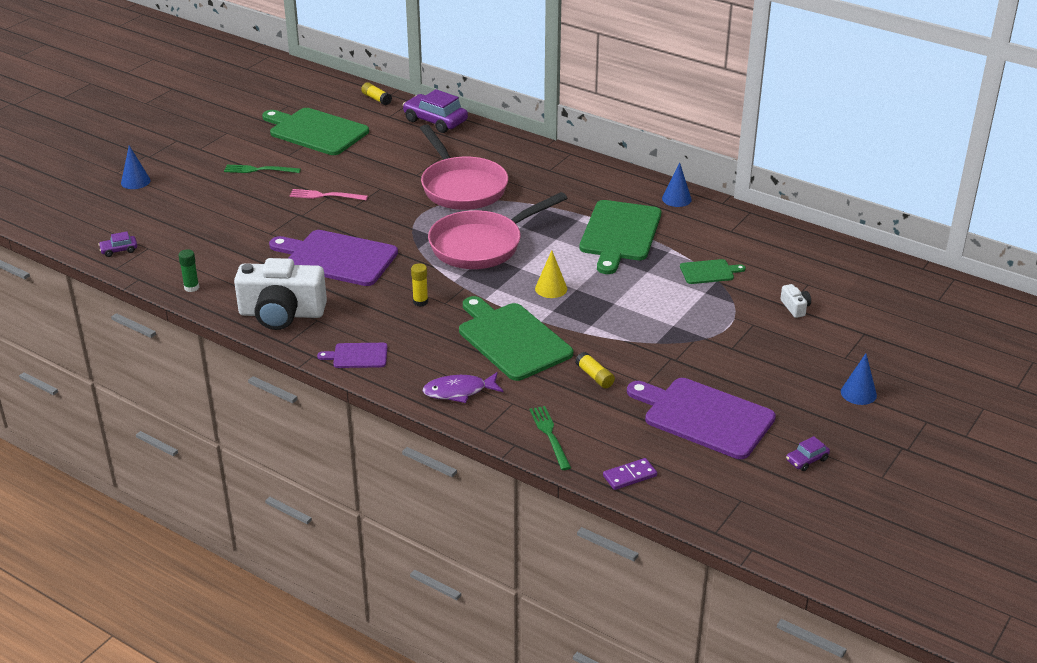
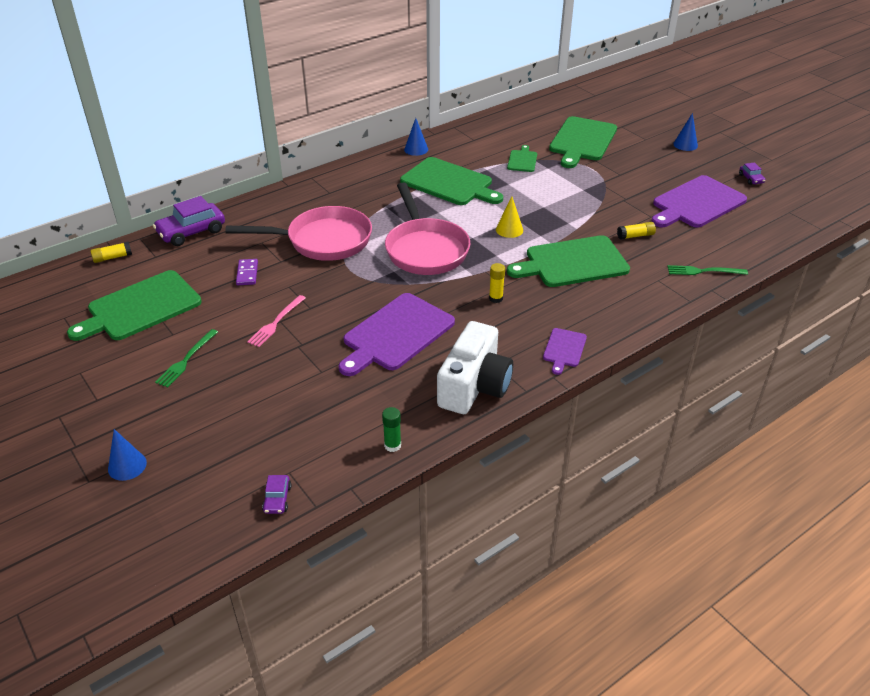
camera: 70 degrees left, 5 degrees up
(459, 391) = (635, 303): purple fish -> none
(629, 476) = (757, 248): purple domino -> purple domino (247, 273)
(795, 307) = (582, 141): white camera -> green cutting board

